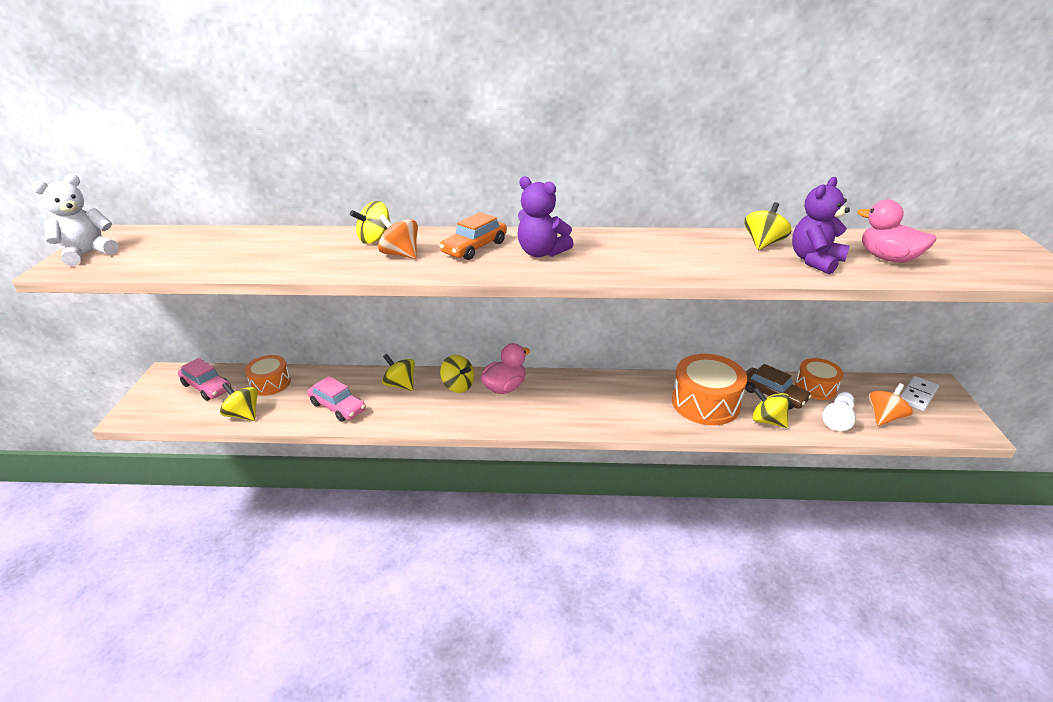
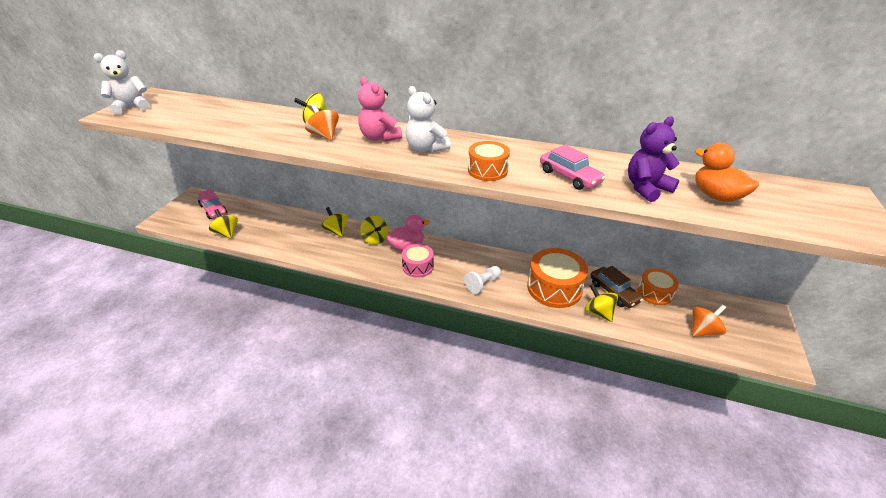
camera: 15 degrees right, 5 degrees up
(270, 383) = (253, 214): orange drum -> orange drum (487, 170)
(338, 407) = (287, 239): pink car -> pink car (569, 177)
(474, 248) = (379, 138): orange car -> pink teddy bear
(531, 409) = (418, 267): none -> pink drum
(541, 253) = (426, 149): purple teddy bear -> white teddy bear
(763, 243) = (611, 166): yellow spinning top -> none
(838, 417) = (661, 322): white pawn -> white pawn (483, 284)
(888, 258) = (716, 196): pink duck -> orange duck
(917, 395) = (744, 317): white domino -> none

